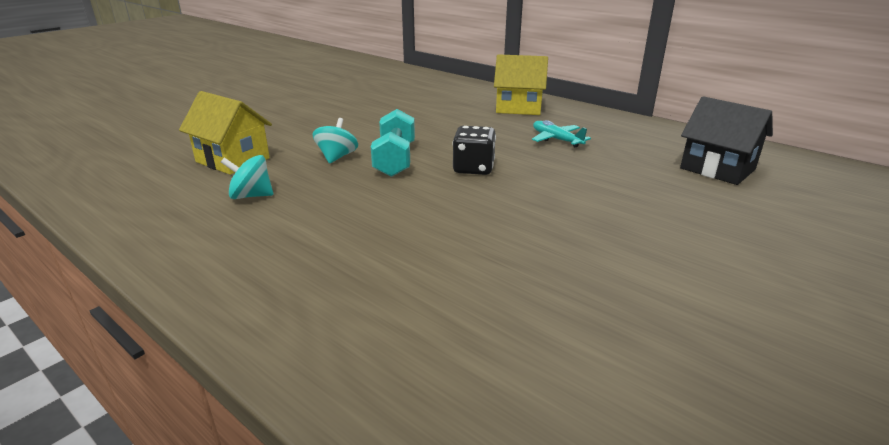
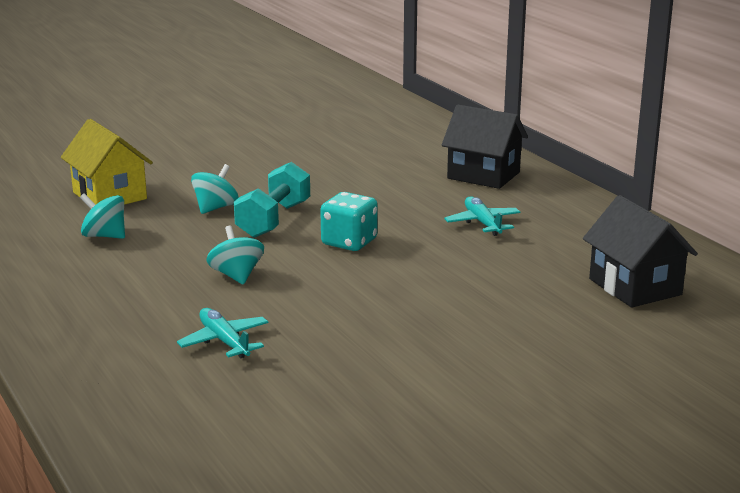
camera: 20 degrees right, 5 degrees down
(405, 212) = (236, 276): none -> turquoise spinning top
(452, 282) = (224, 341): none -> turquoise plane
(473, 168) = (349, 242): black dice -> turquoise dice
(518, 108) = (483, 175): yellow house -> black house

